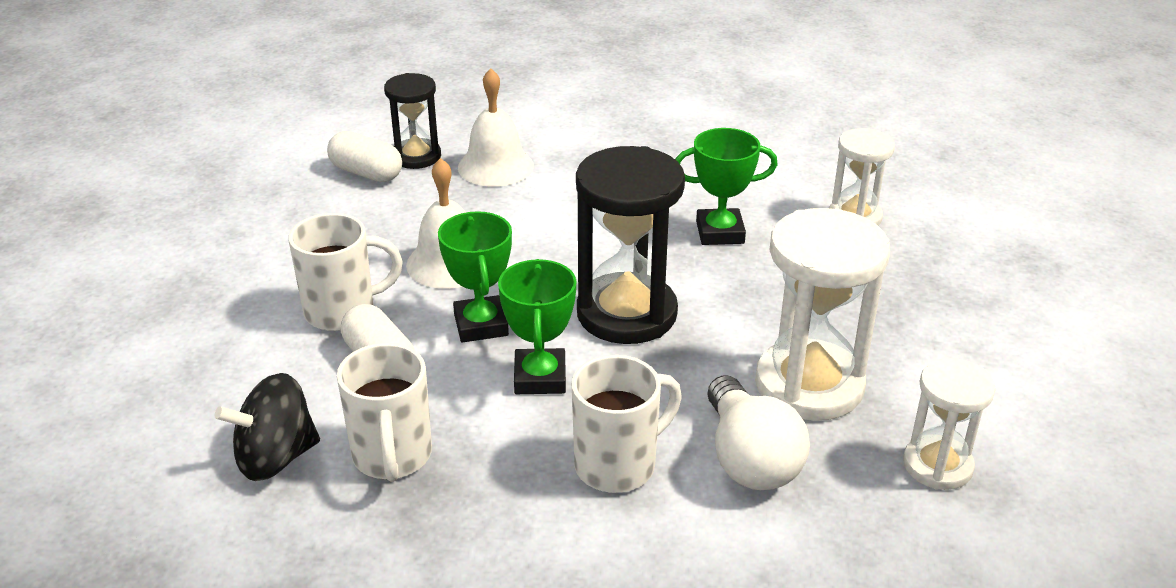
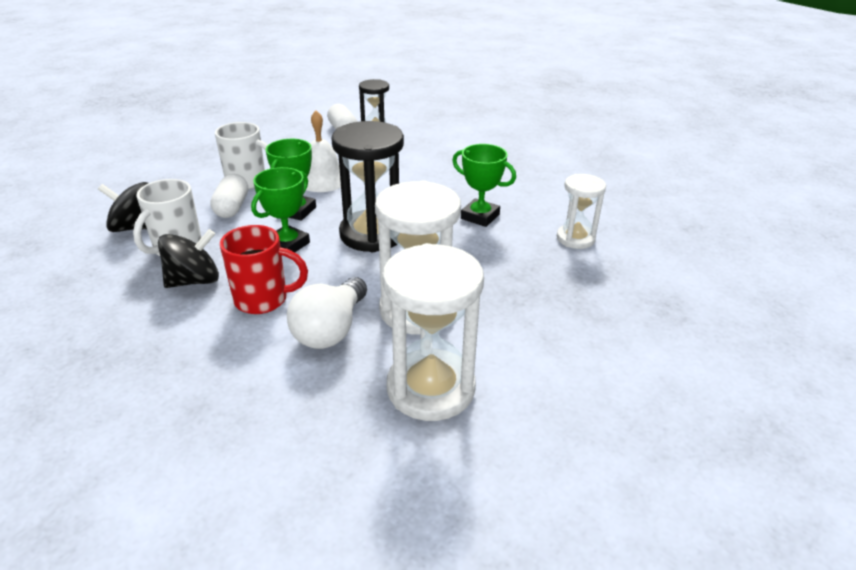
camera: 35 degrees right, 0 degrees up
(489, 488) = (194, 281): none -> black spinning top
(495, 166) = (407, 147): white bell -> none
(618, 465) = (263, 300): white mug -> red mug
(937, 465) = (430, 388): white hourglass -> white hourglass, size x1.70

